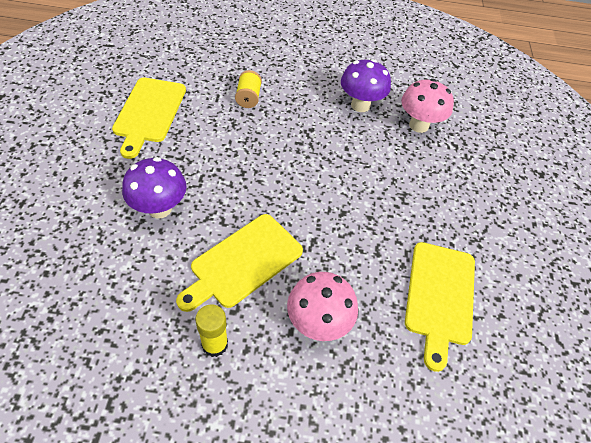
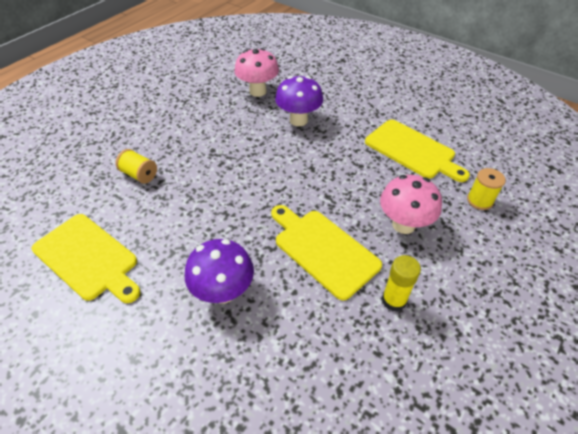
camera: 55 degrees left, 5 degrees down
(243, 262) = (323, 250): yellow cutting board -> yellow cutting board turned 150 degrees clockwise
(360, 105) = (211, 111): purple mushroom -> purple mushroom (298, 120)
(407, 394) = (479, 200): none -> yellow spool

